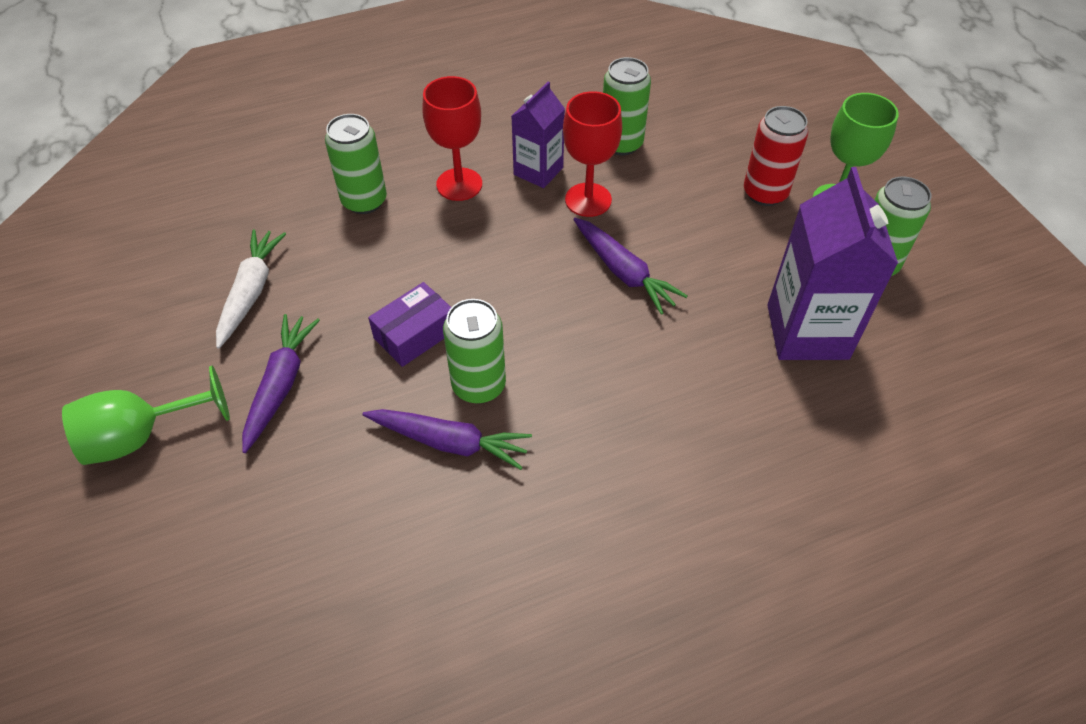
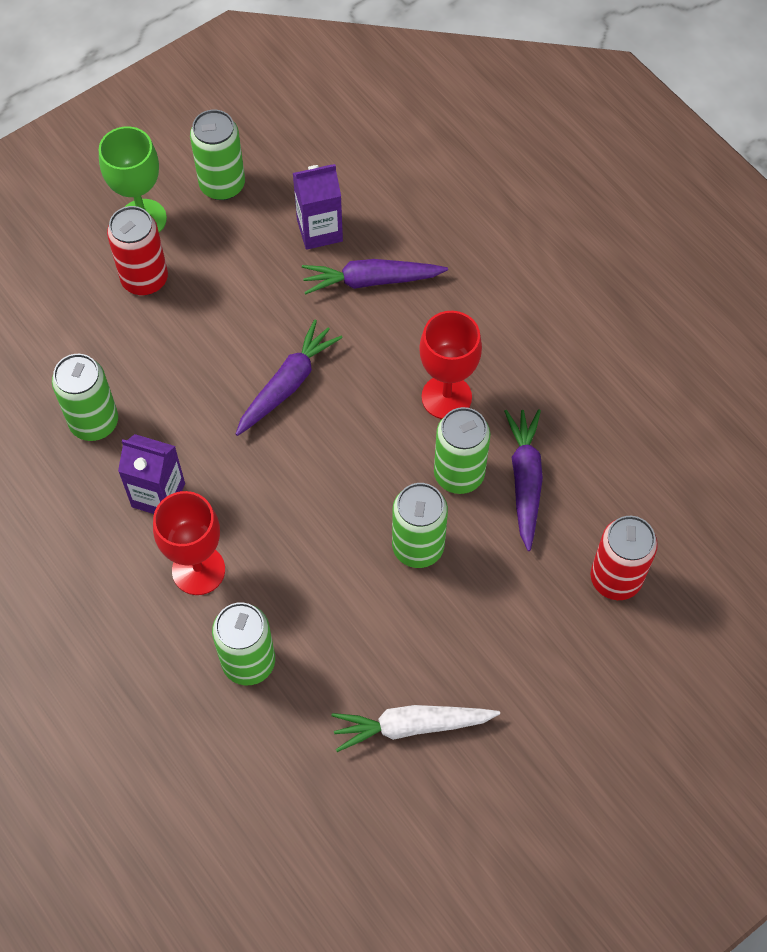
camera: 105 degrees left, 10 degrees up
(141, 436) = (609, 747): green goblet -> none
(281, 385) = (513, 646): purple carrot -> purple carrot (371, 281)
(303, 496) = (615, 578): none -> red can
(415, 334) = (418, 547): purple box -> green can
(588, 200) = (193, 436): red goblet -> red goblet (446, 397)
(807, 332) = (319, 230): purple carton -> purple carton, size x0.60

